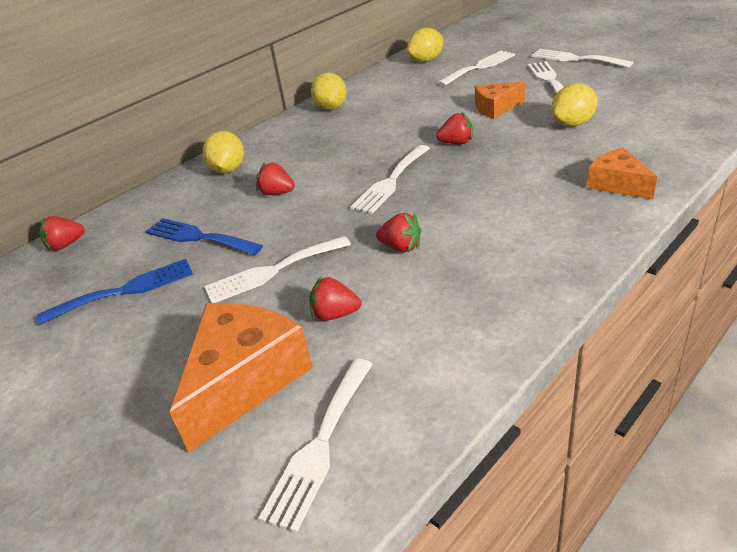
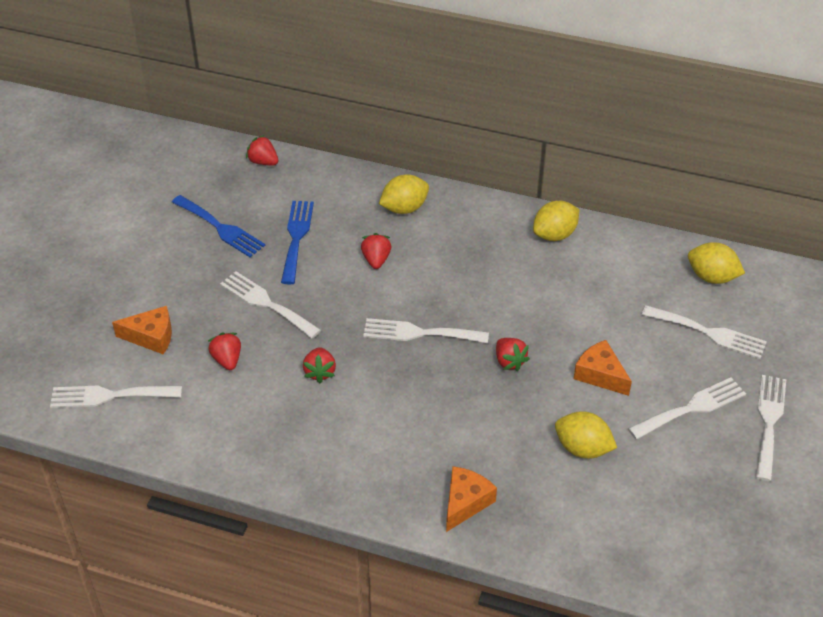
camera: 60 degrees right, 10 degrees up
(244, 380) = (151, 337): orange cheese -> orange cheese, size x0.58

